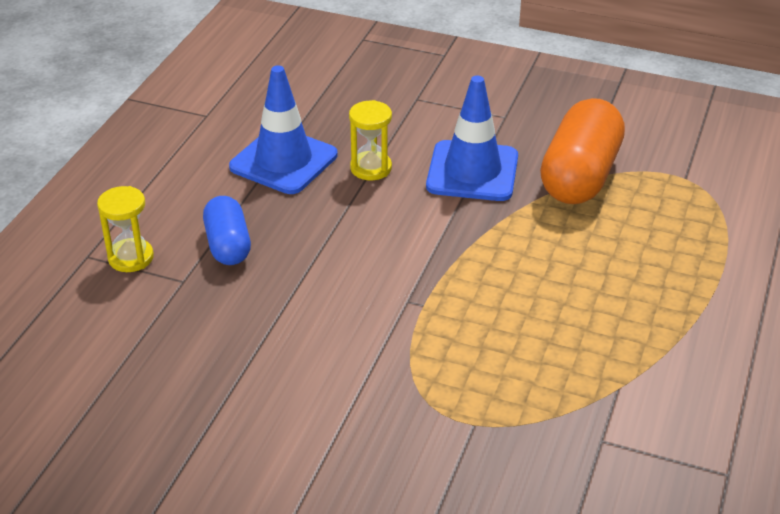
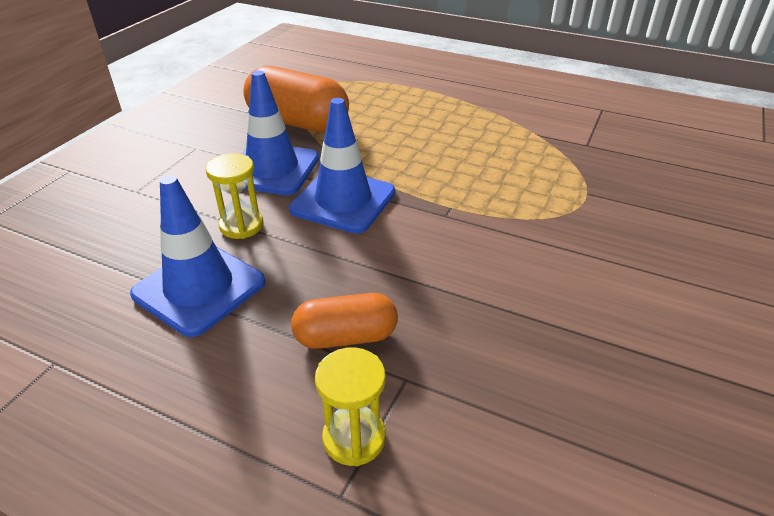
camera: 85 degrees left, 0 degrees up
(228, 245) = (346, 337): blue capsule -> orange capsule
(421, 226) = (343, 201): none -> blue traffic cone

